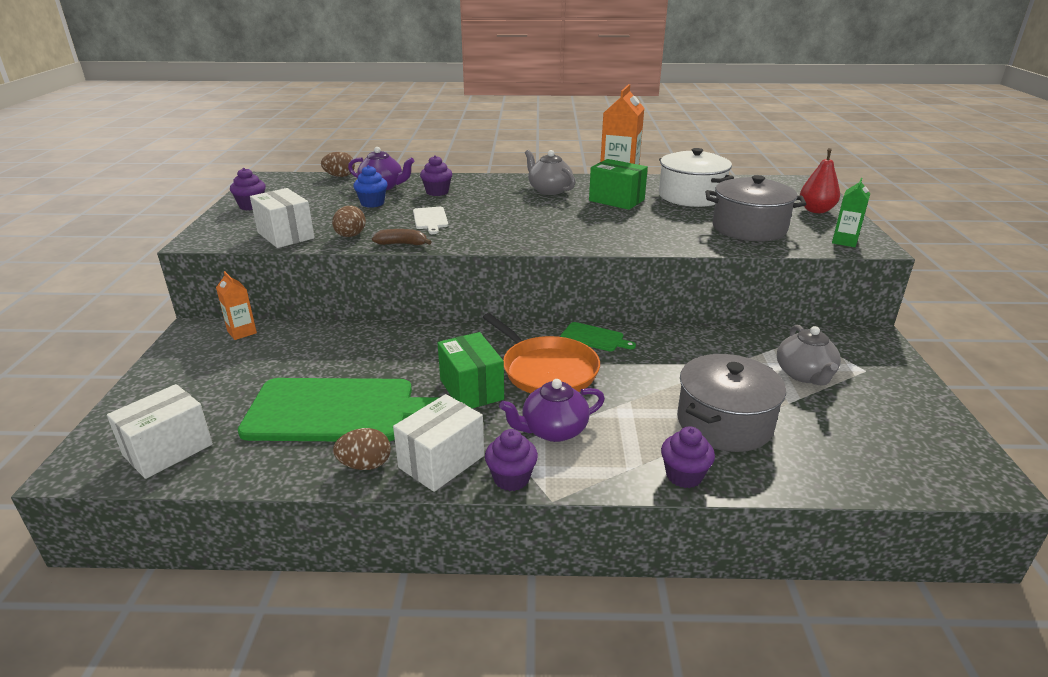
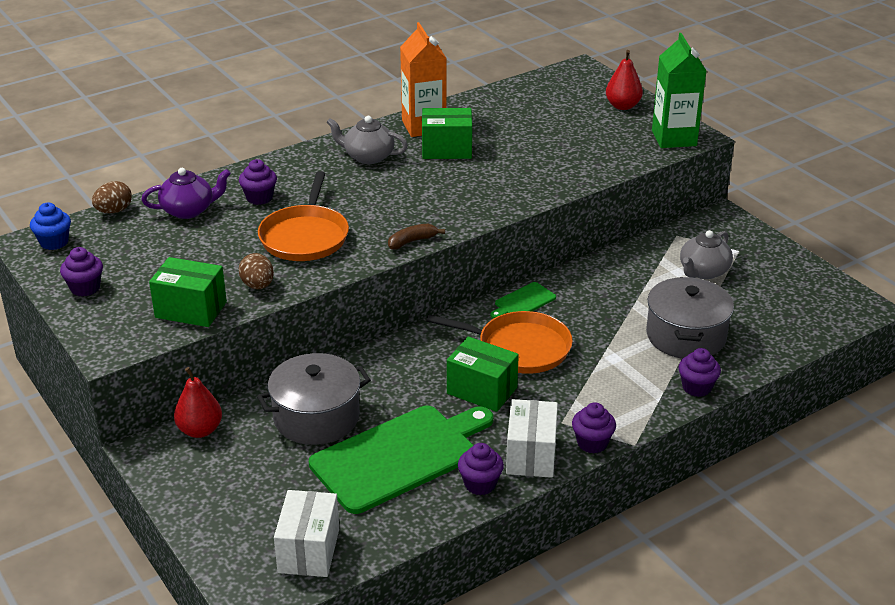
camera: 35 degrees left, 5 degrees up
(242, 332) = (200, 430): orange carton -> red pear
(285, 235) = (191, 310): white box -> green box
(365, 465) = (480, 484): brown egg -> purple cupcake
(372, 203) = (214, 237): blue cupcake -> blue cupcake (54, 242)
(402, 244) = (322, 276): brown banana -> brown banana (412, 241)
(430, 219) = (305, 236): white cutting board -> orange pan
(553, 430) = (580, 395): purple teapot -> none
(594, 338) = (523, 301): green cutting board -> green cutting board turned 150 degrees clockwise
(691, 196) = (505, 121): white pot -> none
(749, 228) = (591, 147): grey pot -> grey pot (316, 417)
(804, 375) = (703, 271): grey teapot -> grey teapot turned 75 degrees clockwise
(844, 241) = (674, 138): green carton -> green carton, size x1.82

